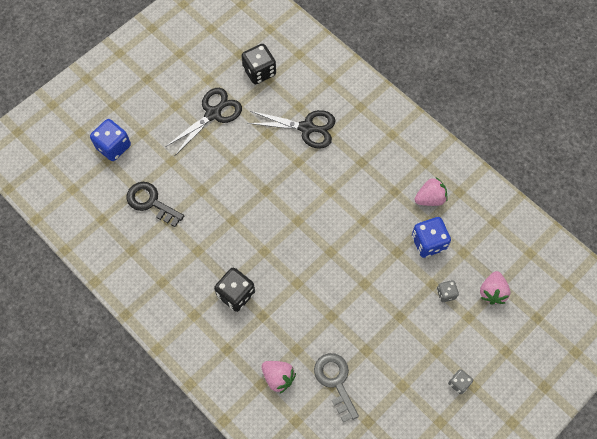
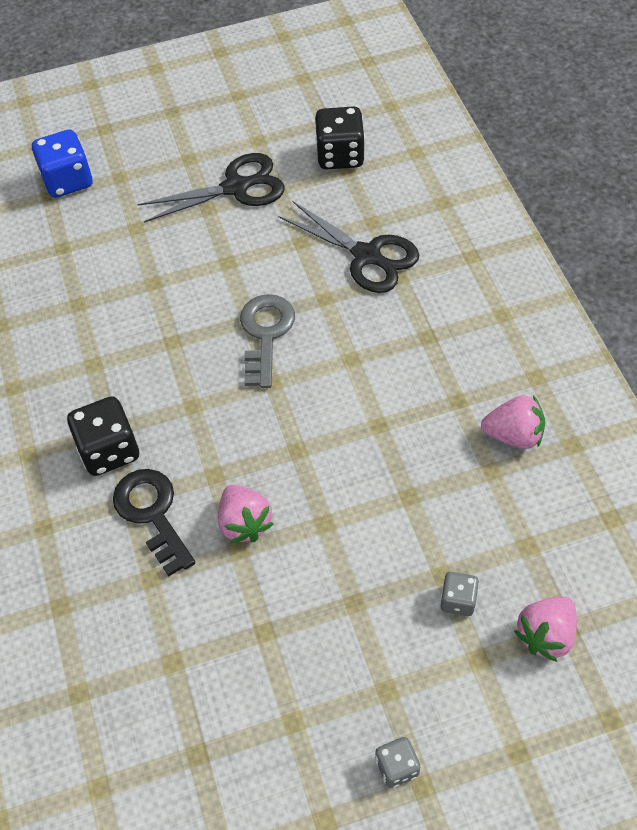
camera: 30 degrees right, 10 degrees down
(151, 202) = (70, 272): black key -> black key (152, 514)
(278, 377) = (94, 608): pink strawberry -> pink strawberry (245, 523)
(335, 381) = (182, 659): grey key -> grey key (265, 334)
(428, 242) = (472, 503): blue dice -> none

